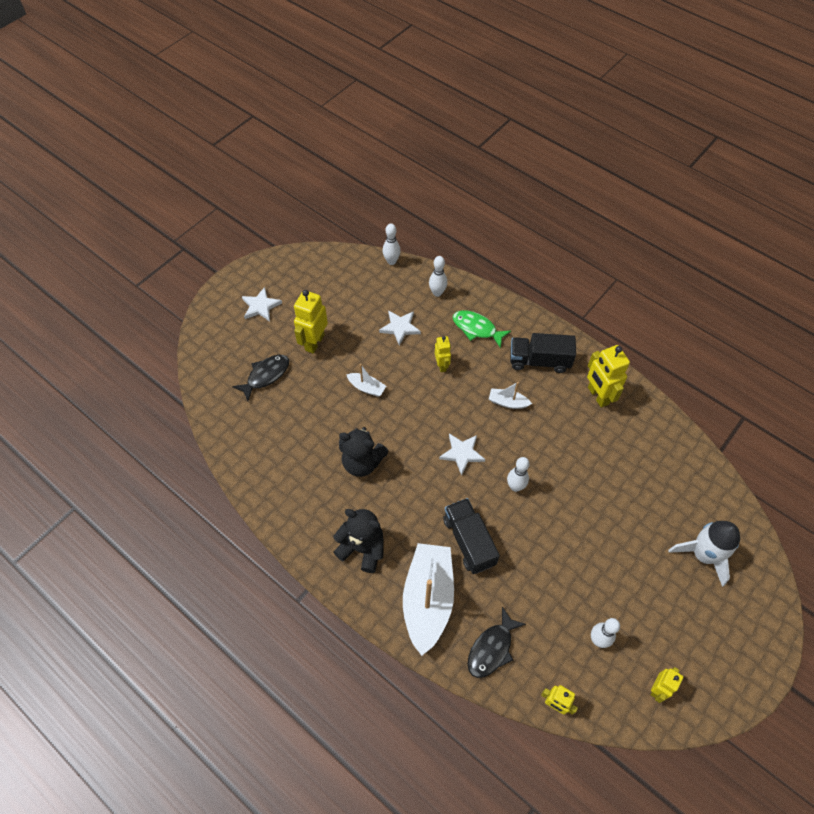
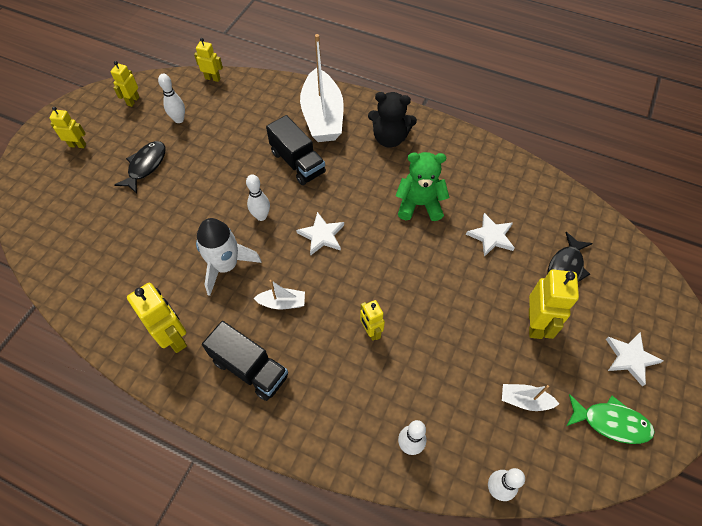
camera: 165 degrees right, 0 degrees up
(362, 462) = (419, 204): black teddy bear -> green teddy bear
(366, 388) = (448, 282): white boat -> white boat (524, 400)
(400, 327) = (440, 372): white star -> white star (491, 236)
(477, 328) = (340, 397): green fish -> green fish (611, 422)
(492, 648) = (264, 98): black fish -> black fish (146, 166)
(539, 361) = (250, 368): black truck -> black truck turned 45 degrees clockwise
(703, 555) = (77, 197): white rocket -> white rocket (226, 266)
(716, 630) = (78, 145): none -> yellow robot

